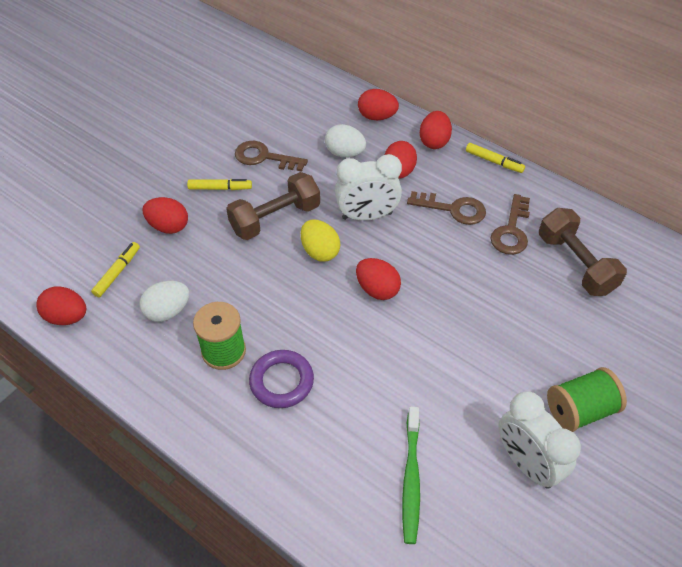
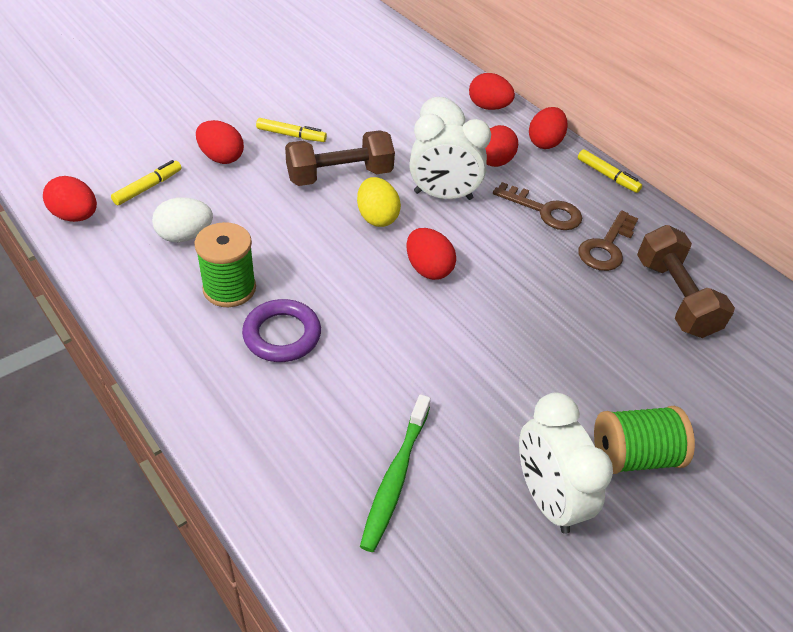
camera: 10 degrees right, 5 degrees down
(264, 157) = (350, 118): brown key -> none

